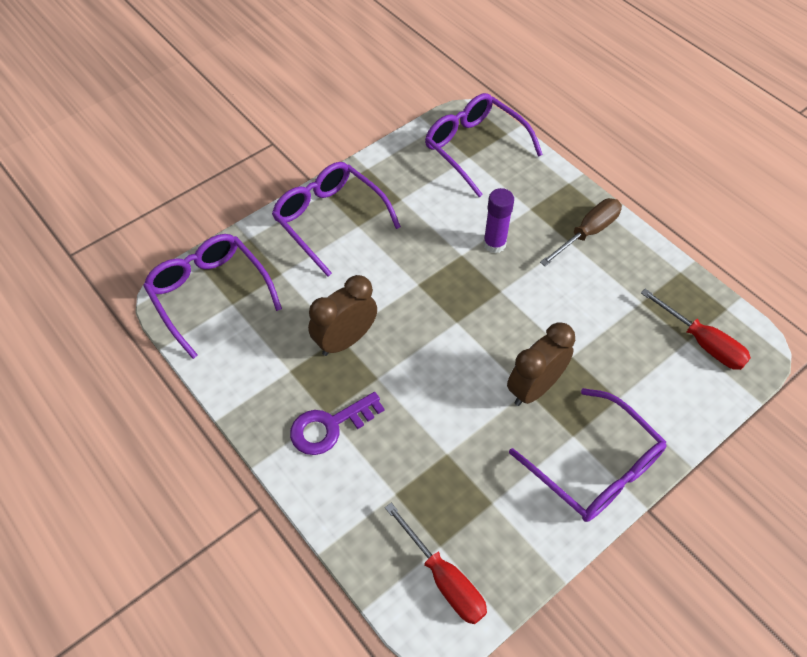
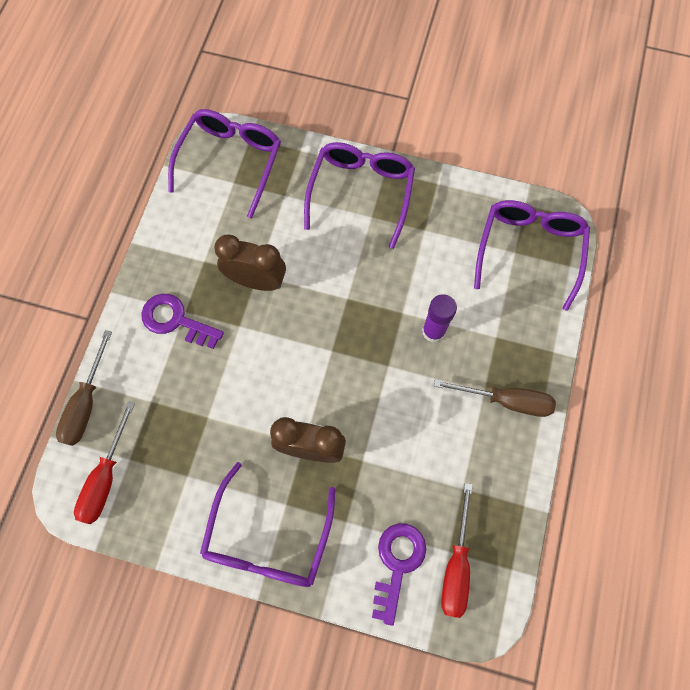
camera: 55 degrees right, 15 degrees up
(352, 555) = (86, 403): none -> brown screwdriver
(677, 382) = (397, 564): none -> purple key

